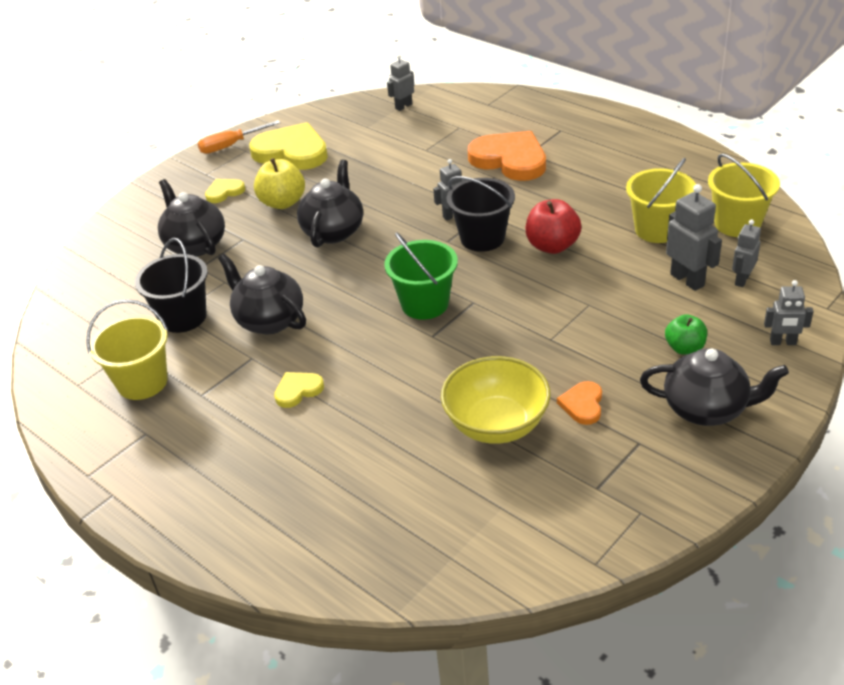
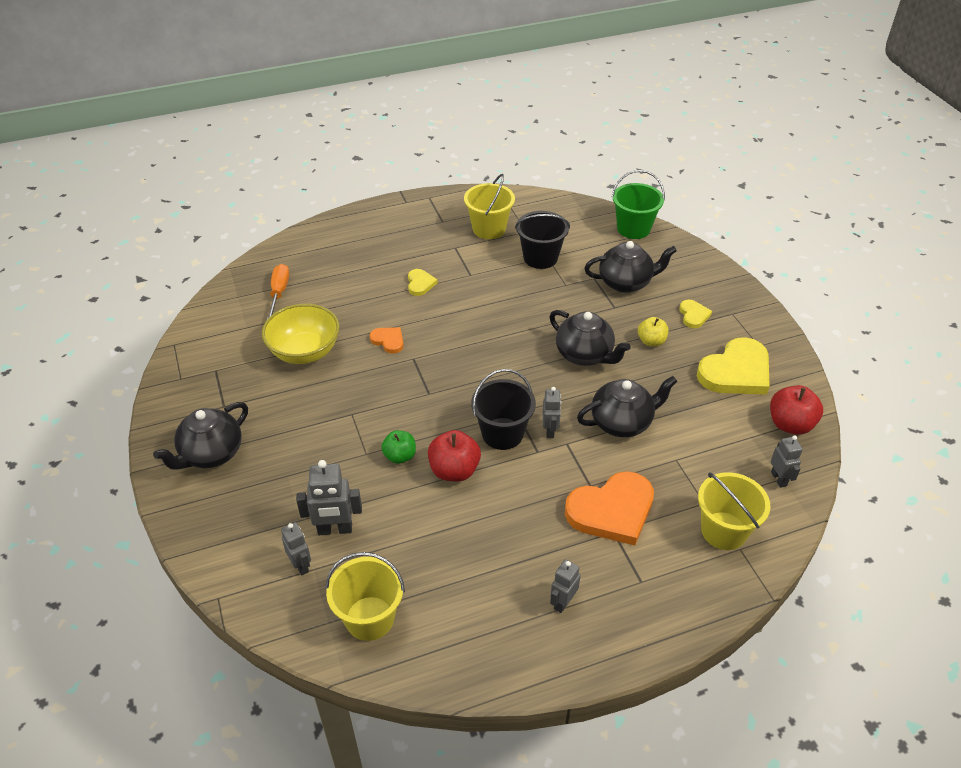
camera: 115 degrees right, 5 degrees up
(231, 145) = (774, 339): orange screwdriver -> orange screwdriver (279, 293)
(269, 320) = (502, 292): black teapot -> black teapot (622, 422)
(282, 202) = (651, 341): yellow apple -> yellow apple, size x0.66
(338, 115) = (790, 424): none -> red apple
(425, 304) = (450, 368): green bucket -> green bucket (633, 229)
(582, 404) = (279, 397): orange heart -> orange heart (388, 341)
(657, 229) = (414, 553): yellow bucket -> yellow bucket (723, 531)
(684, 348) = (271, 479): green apple -> green apple (400, 456)
(783, 342) = (217, 539): grey robot -> grey robot (562, 602)

